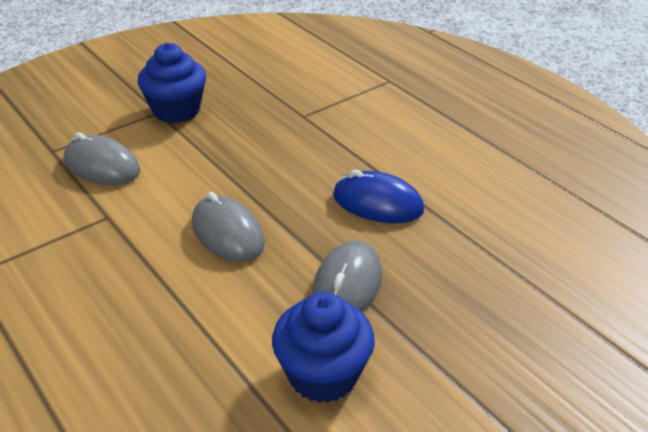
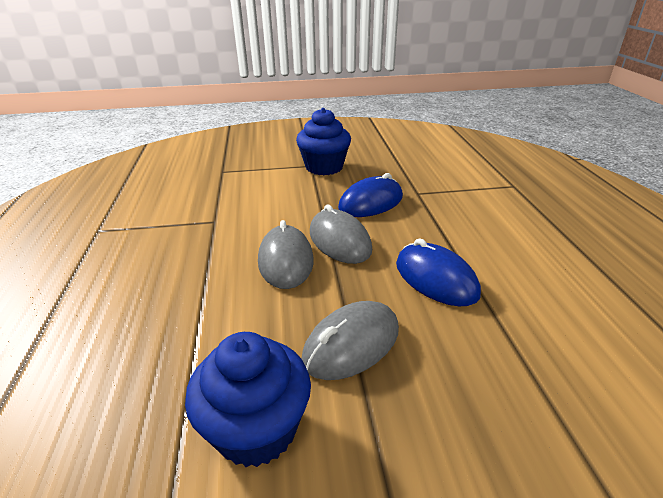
camera: 30 degrees right, 5 degrees down
(102, 166) = (243, 188): grey mouse -> grey mouse (340, 241)
(263, 142) = (371, 203): none -> blue mouse

